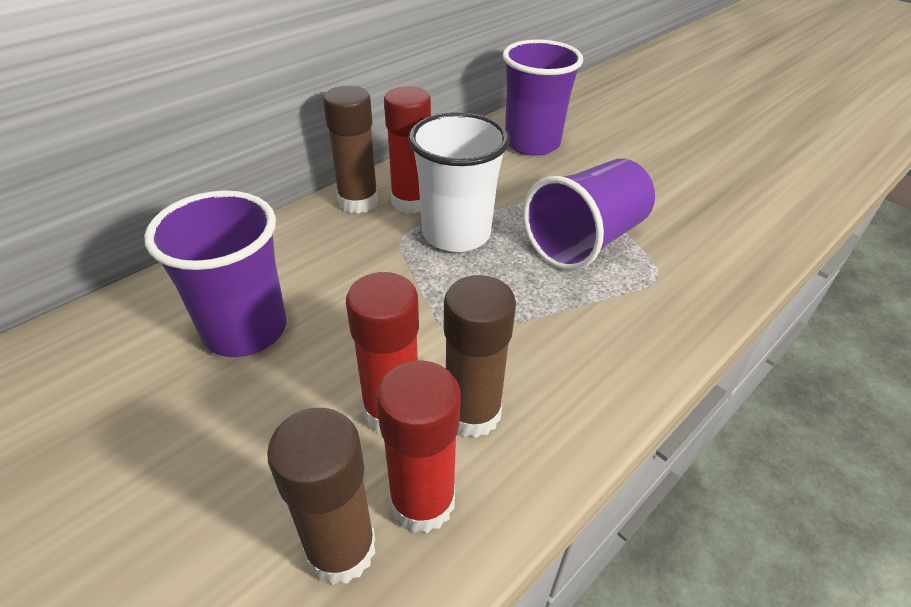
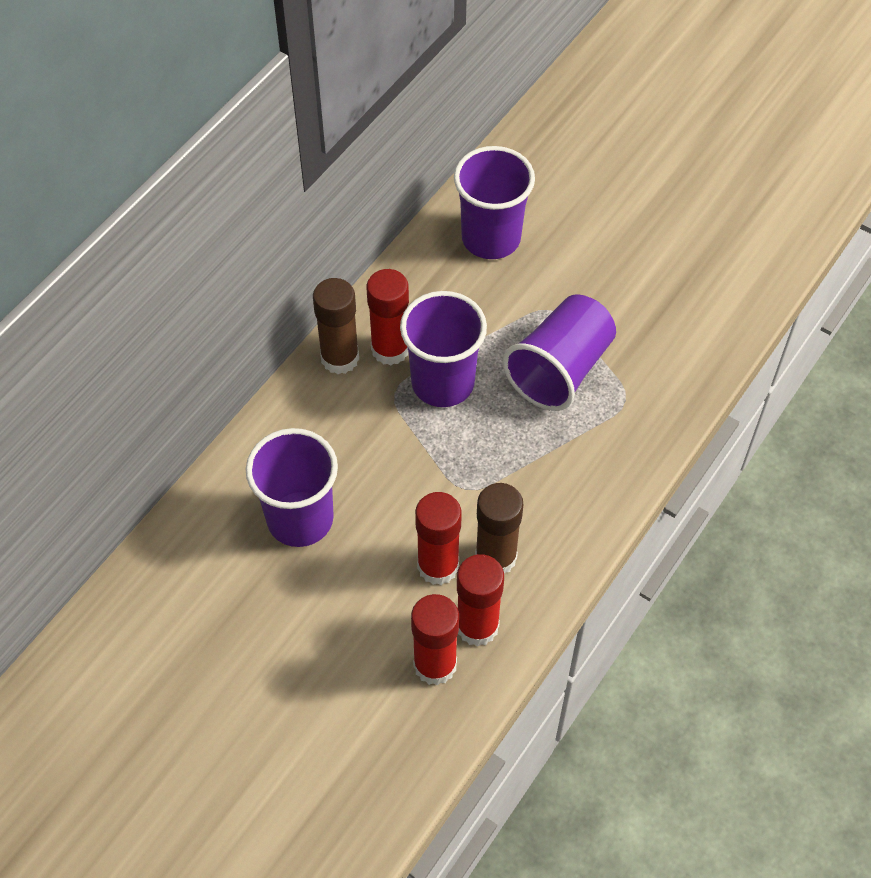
camera: 10 degrees left, 15 degrees up
(341, 549) = (435, 665): brown glue stick -> red glue stick
(456, 234) = (443, 383): white cup -> purple cup

